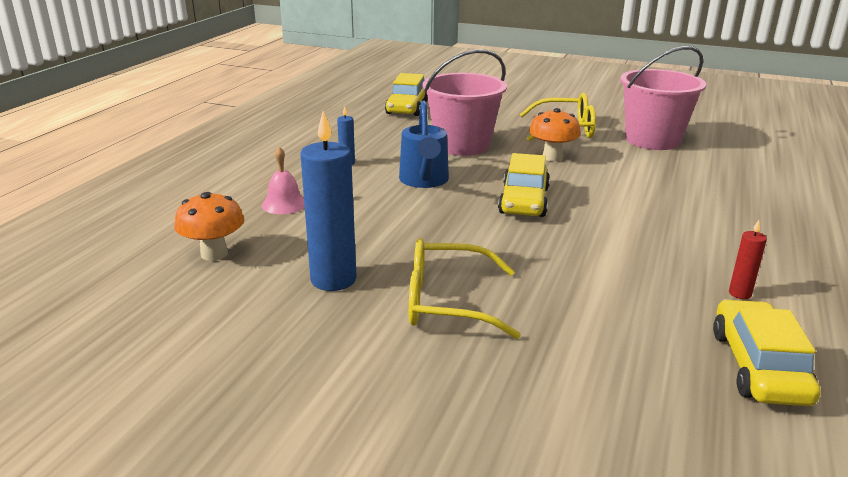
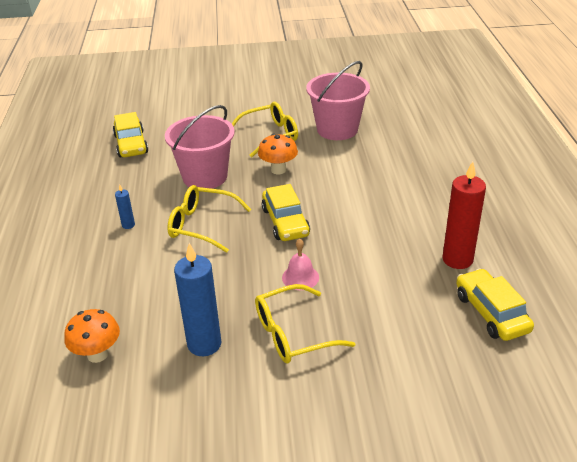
camera: 25 degrees left, 10 degrees up
(284, 204) = (111, 285): pink bell -> pink bell (300, 277)
(424, 181) = (202, 225): blue watering can -> yellow glasses
(739, 293) = (457, 259): red candle -> red candle, size x2.15

